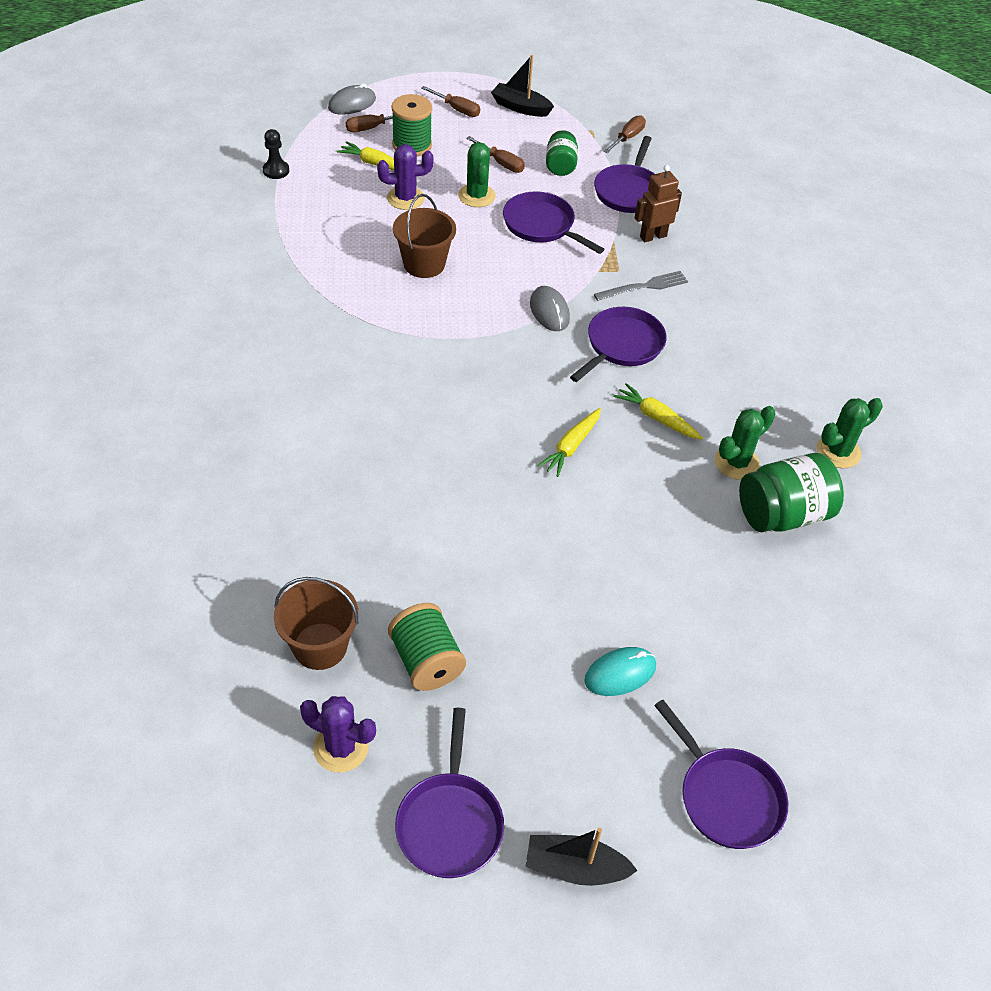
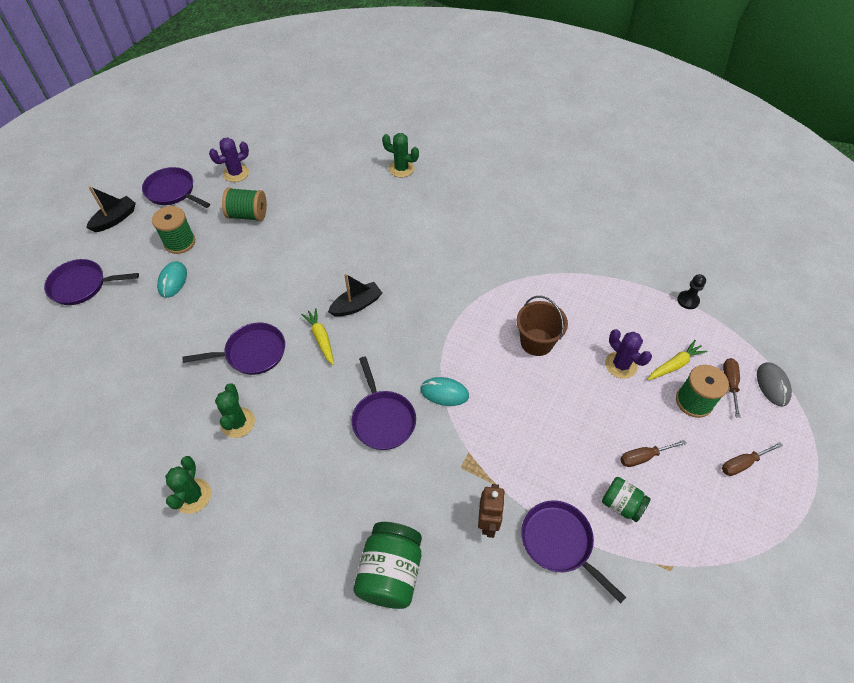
camera: 125 degrees right, 5 degrees up
(320, 646) = (288, 184): brown bucket -> none
(405, 198) = (621, 365): purple cactus -> purple cactus turned 60 degrees counterclockwise
(476, 196) = (604, 415): green cactus -> green cactus (401, 169)
(520, 107) = (731, 522): black boat -> black boat (356, 305)
(542, 225) = (544, 442): purple pan -> purple pan (252, 353)
(547, 720) = (180, 242): none -> green spool
(549, 311) = (444, 393): grey mouse -> turquoise mouse
(627, 138) = (645, 598): brown screwdriver -> none
(645, 286) = (432, 475): grey fork -> none
(656, 418) = (307, 399): yellow carrot -> none
(783, 514) = (182, 421): green jar -> green jar (390, 573)

